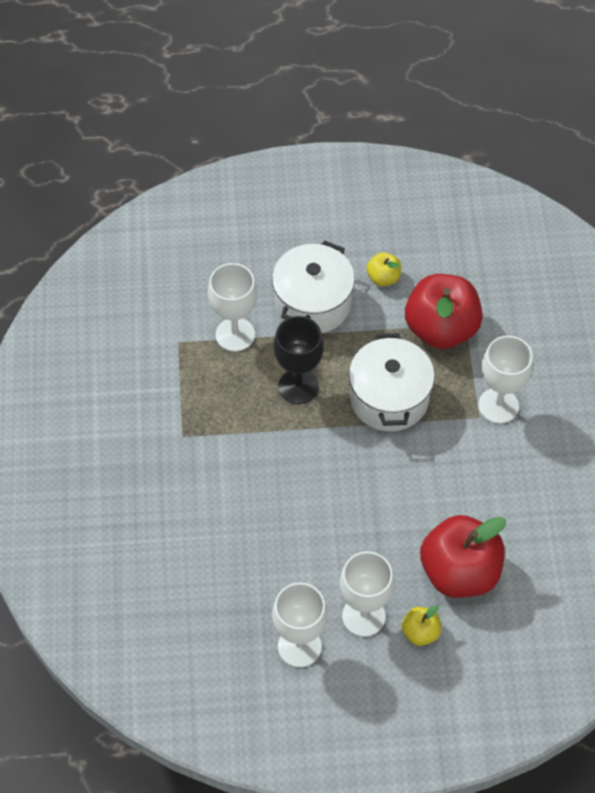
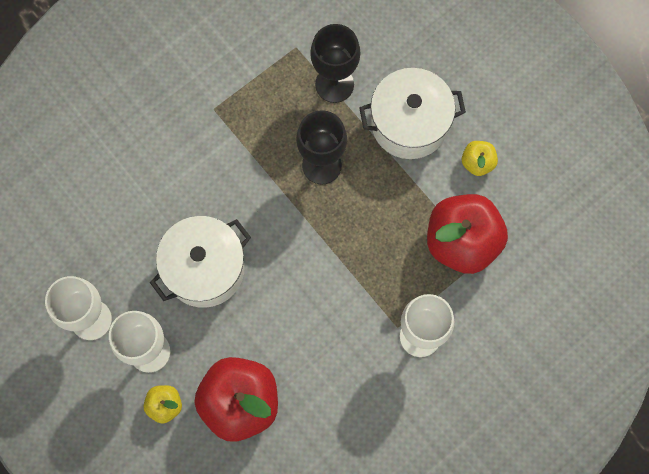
camera: 55 degrees right, 15 degrees up
(235, 334) = (334, 84): white goblet -> black goblet
(389, 398) = (362, 243): white pot -> white pot (204, 269)

